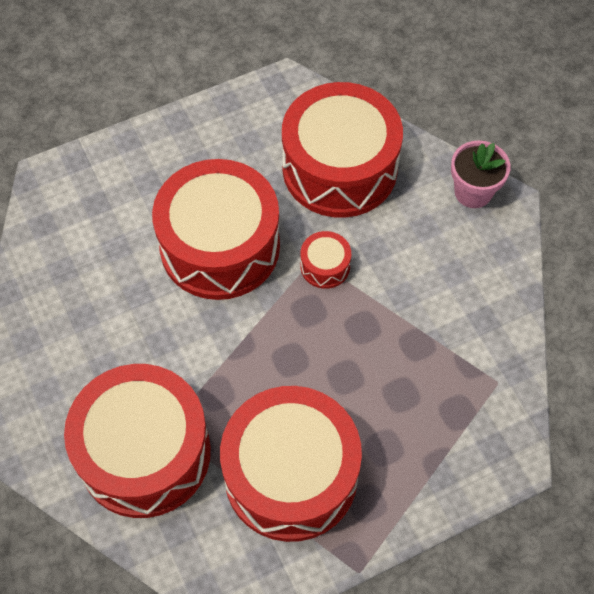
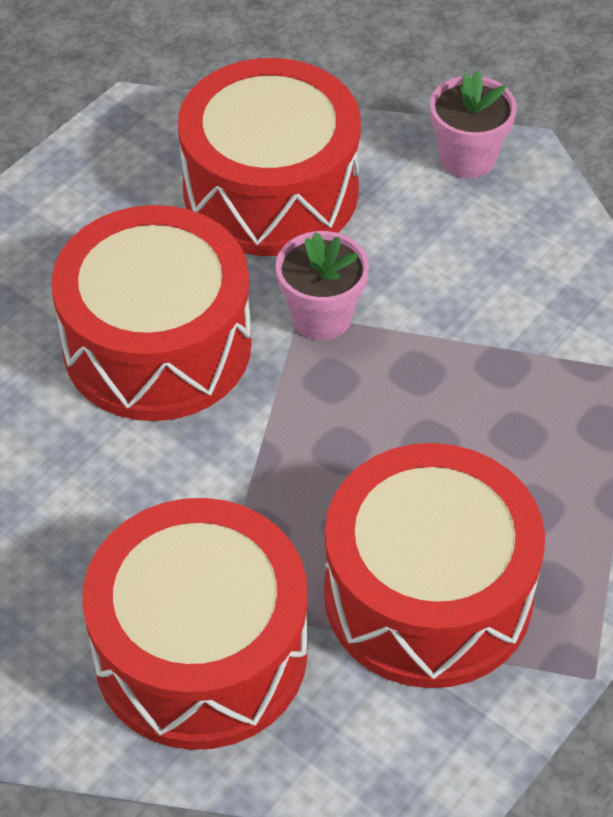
camera: 25 degrees left, 10 degrees down
(325, 266) = (321, 317): red drum -> pink flower pot

